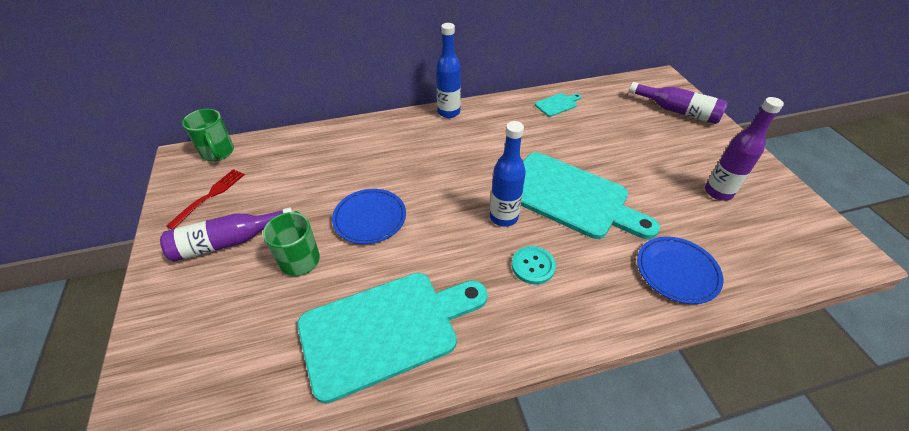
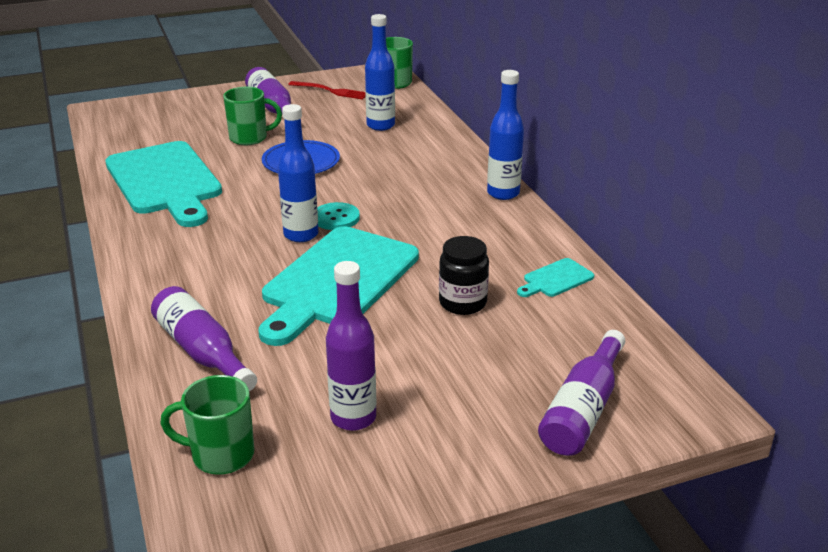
camera: 85 degrees right, 15 degrees down
(310, 165) = (380, 125): none -> blue bottle
(533, 266) = (225, 252): turquoise button -> turquoise button (336, 218)
(557, 104) = (556, 279): turquoise cutting board -> turquoise cutting board turned 90 degrees clockwise
(589, 141) = (462, 303): none -> black jar
(677, 271) = (202, 352): blue plate -> purple bottle
(780, 253) = (221, 455): none -> green mug

